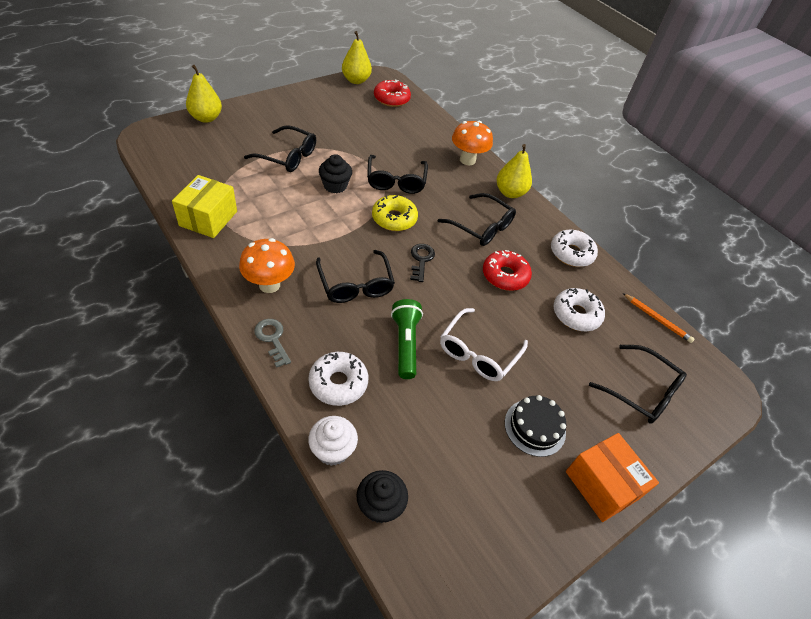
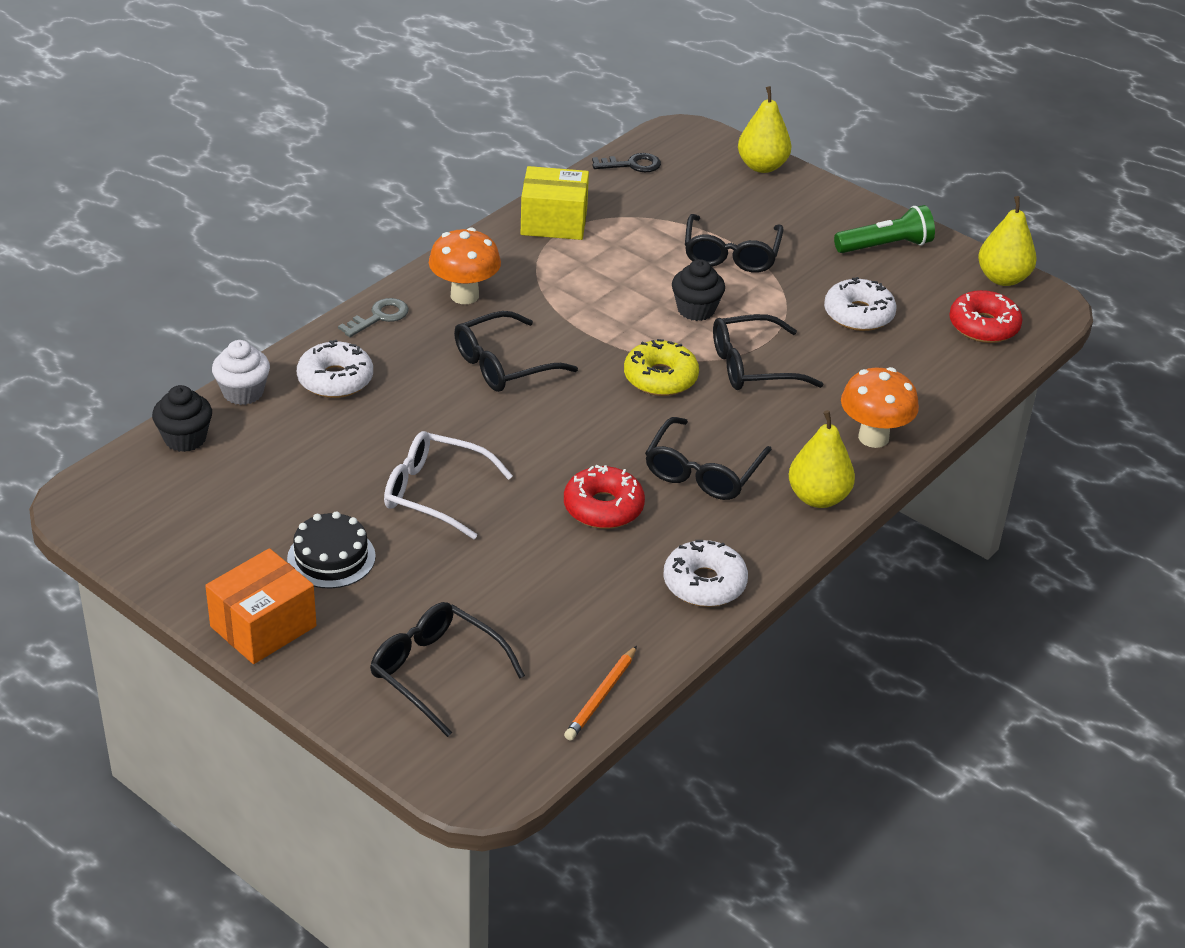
camera: 80 degrees right, 10 degrees down
(405, 344) = (420, 424): green flashlight -> green flashlight (885, 246)
(421, 260) = (587, 417): black key -> black key (632, 165)
(576, 314) = (560, 593): white donut -> white donut (858, 314)
(642, 392) = (436, 672): black glasses -> black glasses turned 105 degrees clockwise

